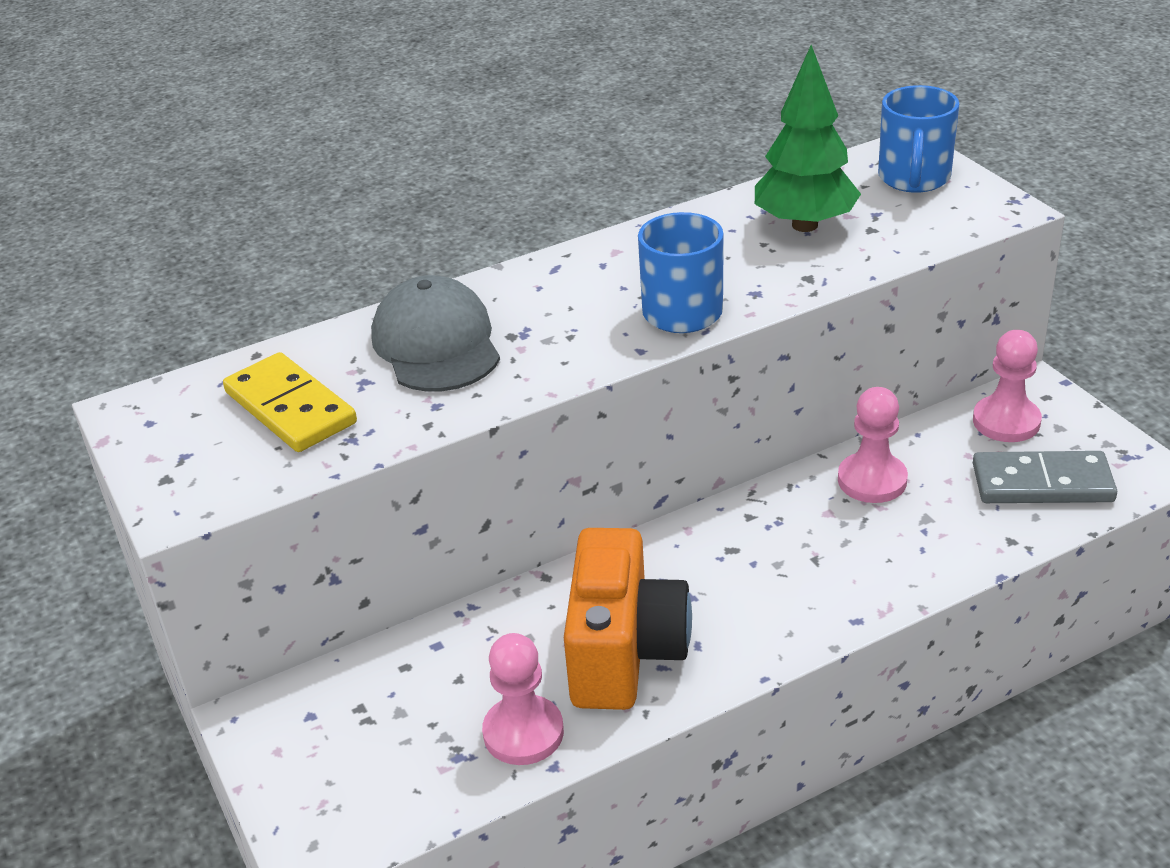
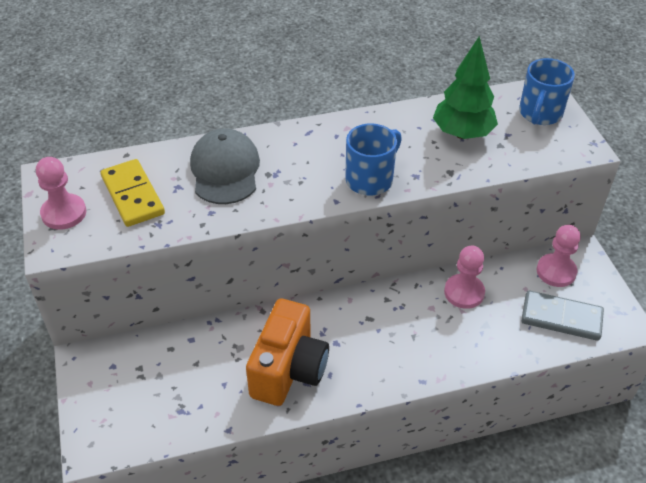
camera: 10 degrees right, 10 degrees up
(523, 733) = (219, 405): pink pawn -> pink pawn (64, 213)

